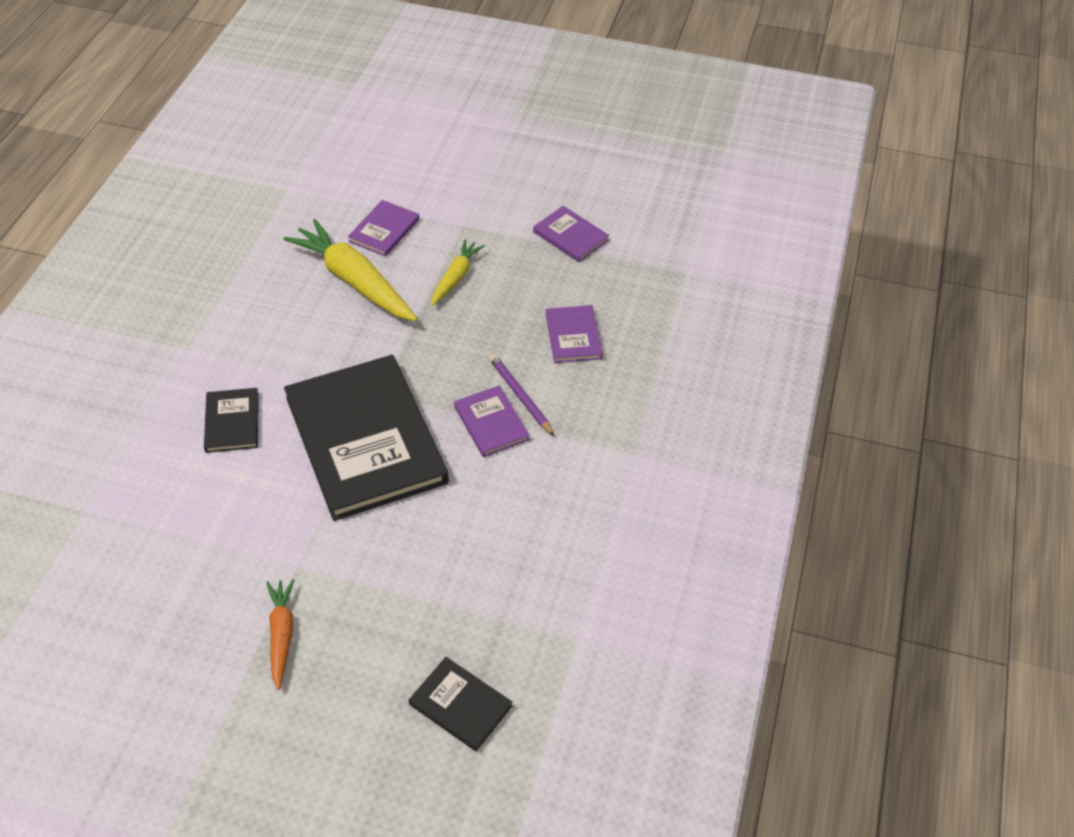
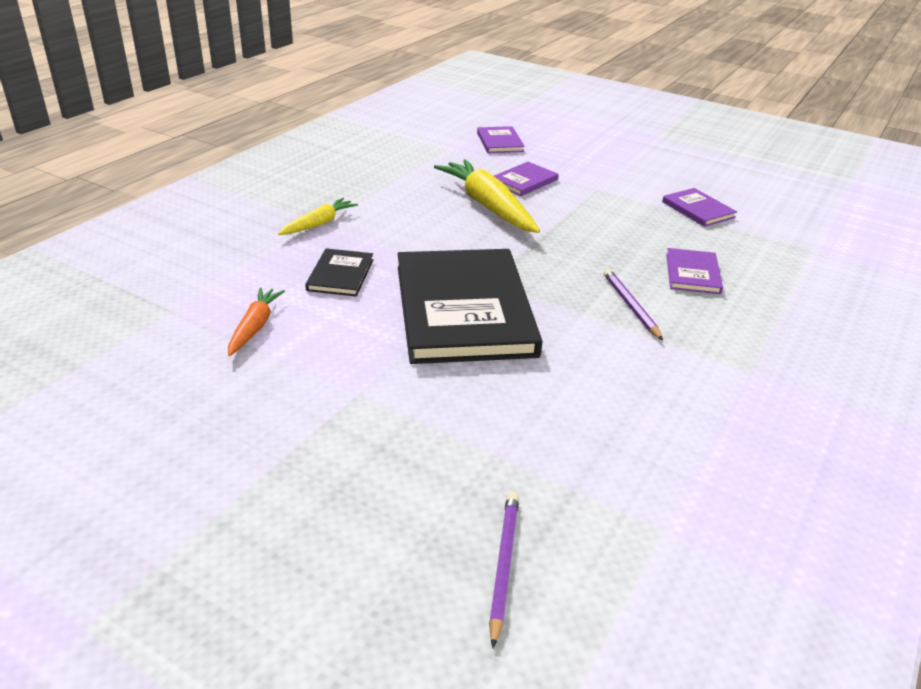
camera: 15 degrees right, 15 degrees down
(281, 635) = (318, 448): orange carrot -> orange carrot (254, 327)
(455, 277) = (582, 218): yellow carrot -> yellow carrot (318, 224)
(460, 705) = (503, 565): black book -> purple pencil
(491, 423) = (596, 320): purple book -> purple book (500, 142)

